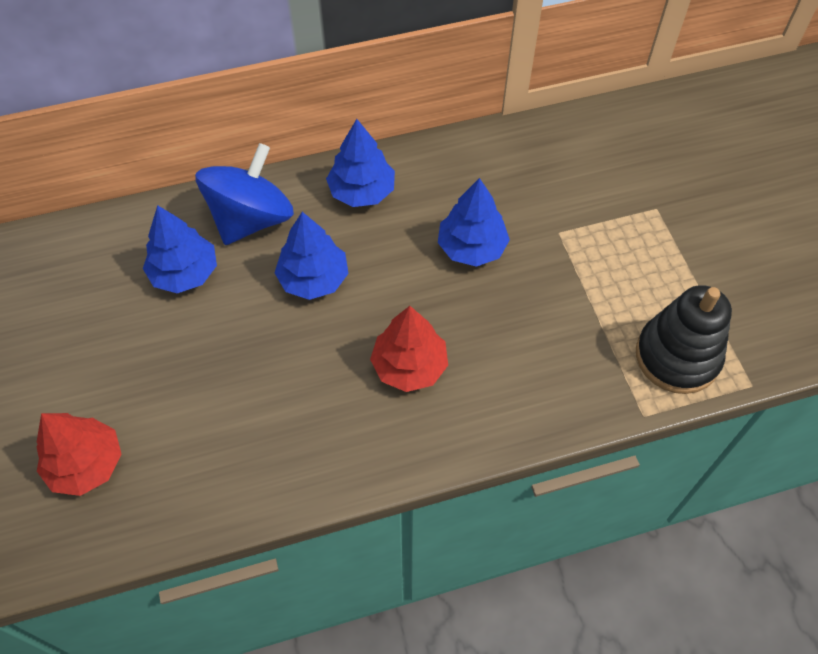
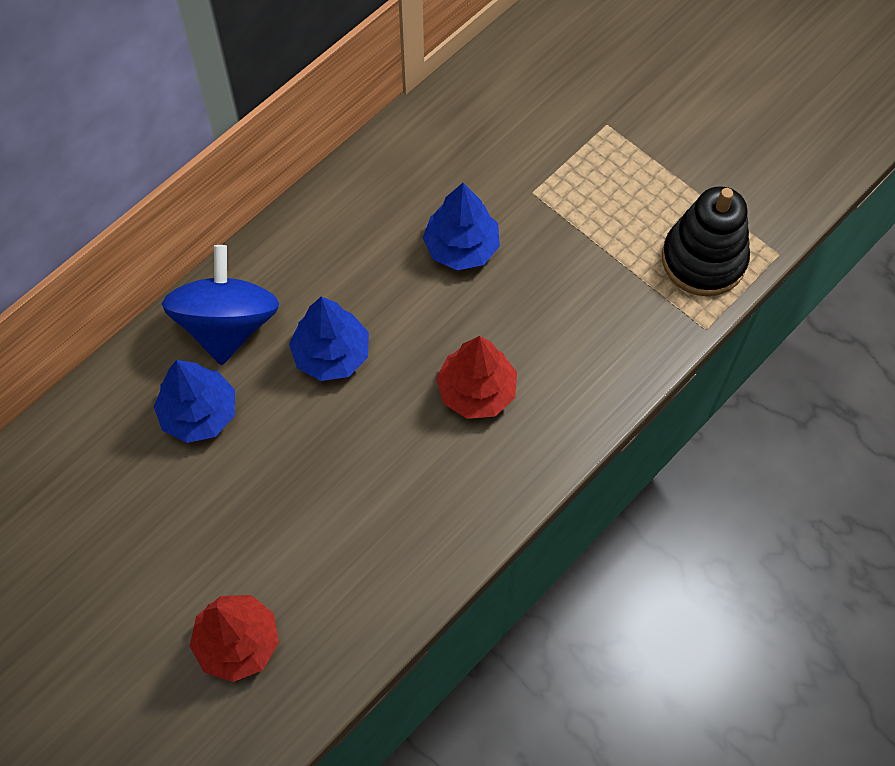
camera: 30 degrees left, 5 degrees up
(362, 191) = (319, 242): blue tree -> none

